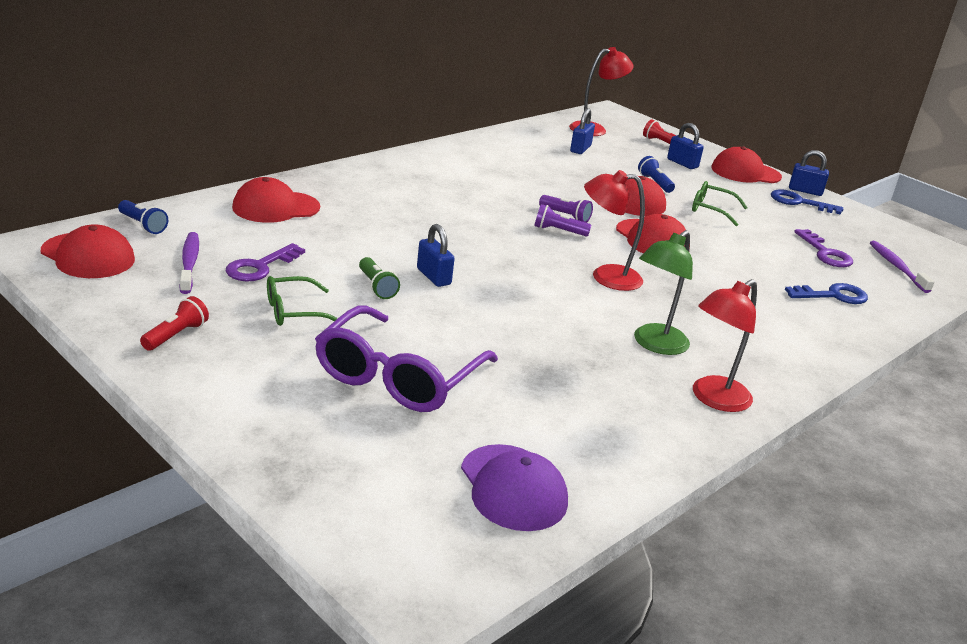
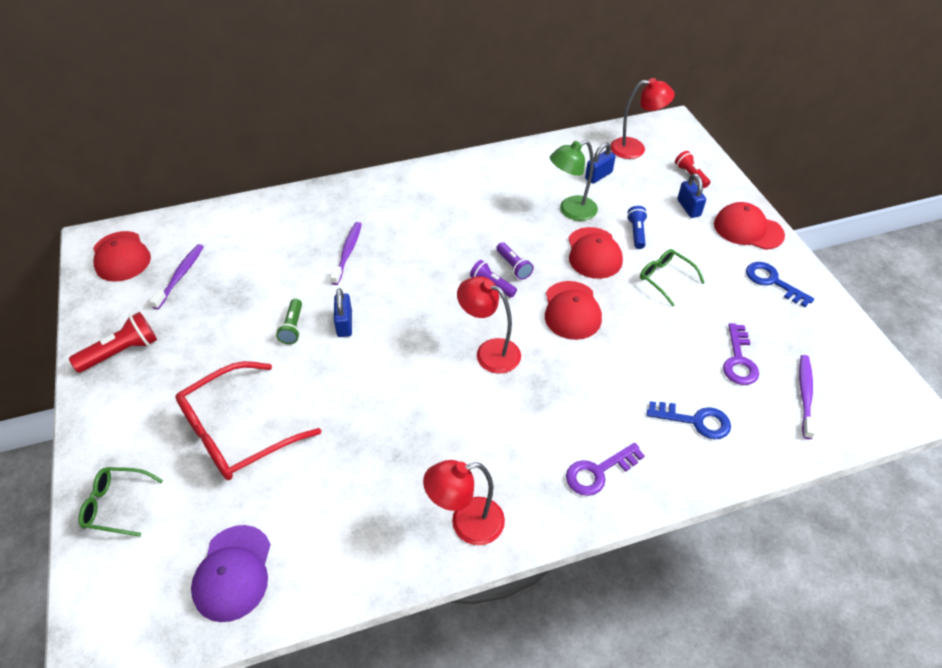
camera: 30 degrees right, 20 degrees up
(142, 225) = (177, 228): blue flashlight -> none
(176, 335) = (122, 352): red flashlight -> red flashlight, size x1.51
(260, 267) = (225, 288): purple key -> purple key (598, 472)
(275, 207) = (282, 221): red cap -> none
(294, 311) = (215, 343): green glasses -> green glasses (116, 505)
(379, 224) = (347, 252): none -> purple toothbrush
(398, 376) = (238, 432): purple glasses -> red glasses
(655, 345) = (467, 445): green lamp -> green lamp (571, 211)
(805, 191) = (794, 265): blue padlock -> none

